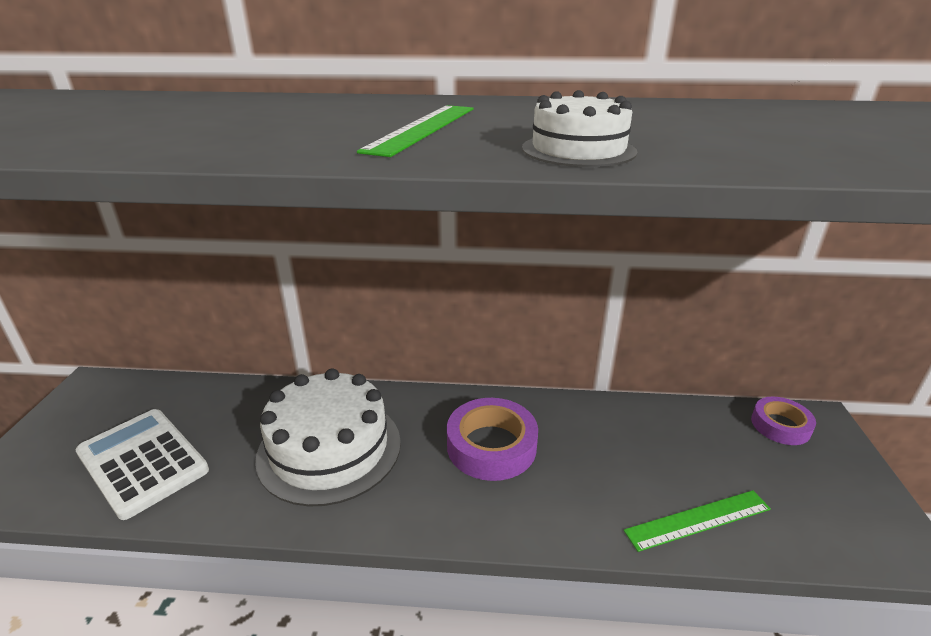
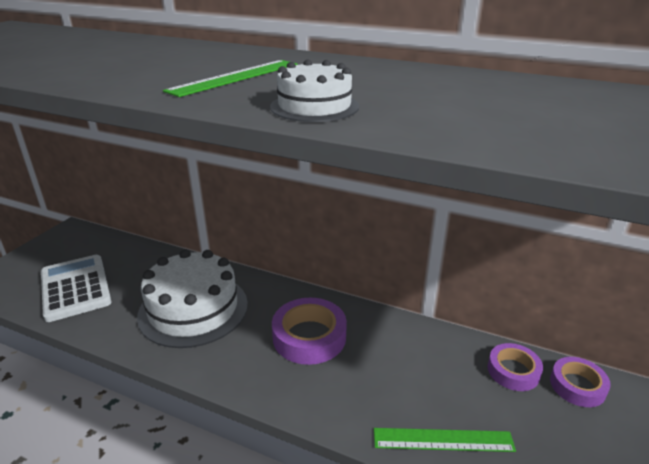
camera: 20 degrees right, 0 degrees up
(717, 427) = (513, 371): none -> purple tape

